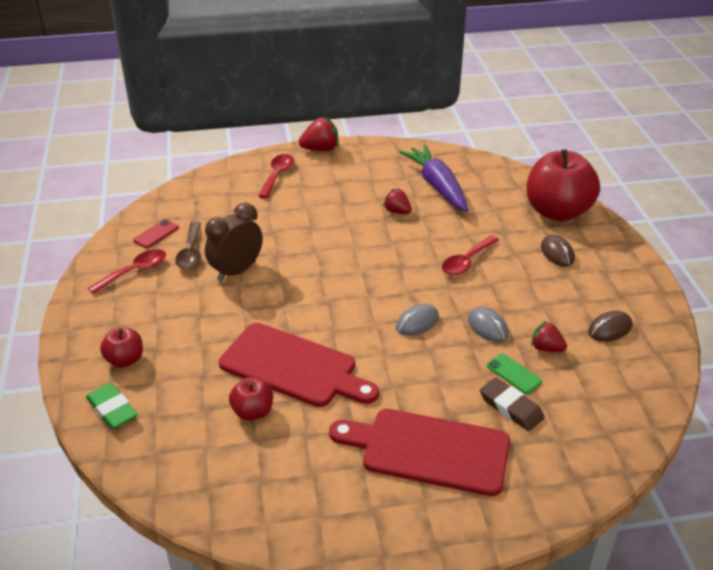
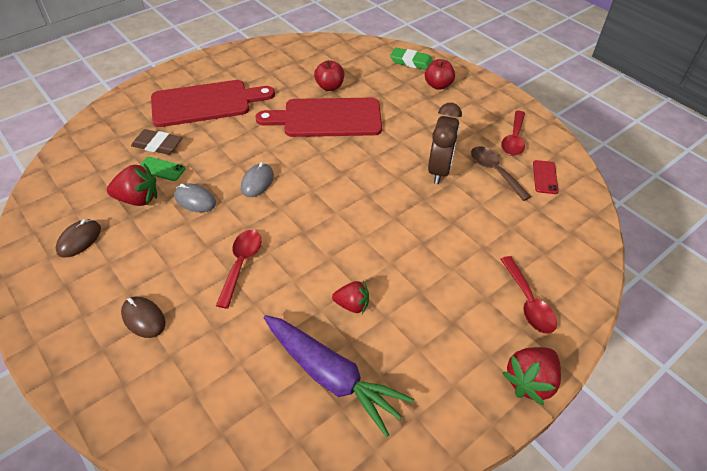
camera: 150 degrees right, 10 degrees up
(546, 348) = (138, 199): red strawberry -> red strawberry, size x1.50
(557, 212) = (154, 397): red apple -> none

